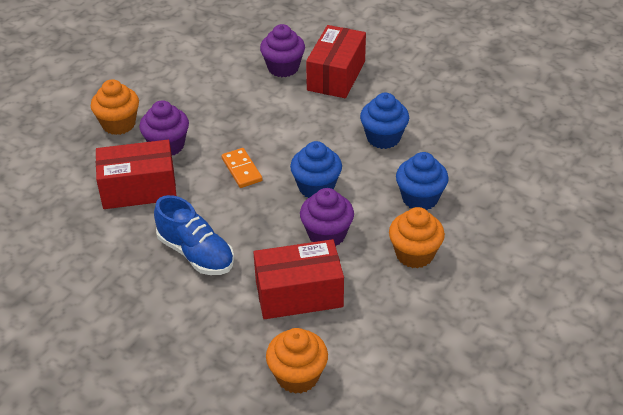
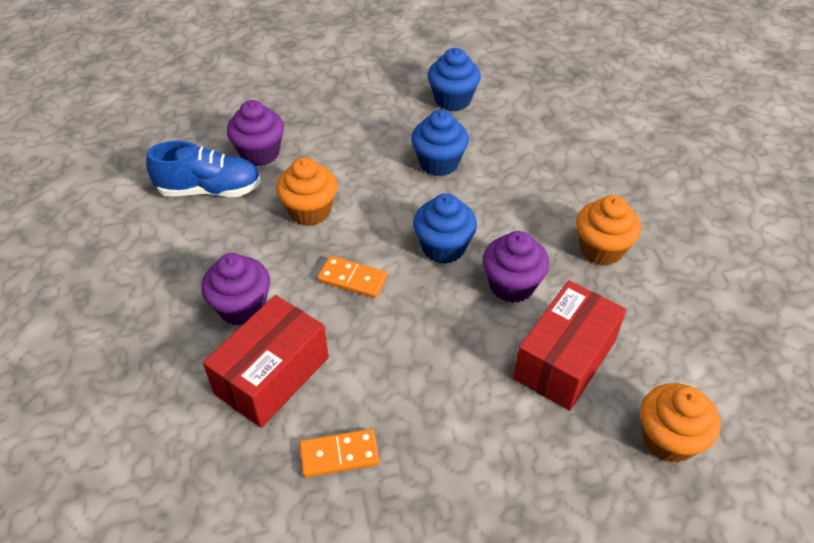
camera: 45 degrees left, 5 degrees up
(119, 124) = (154, 321): orange cupcake -> orange cupcake (310, 211)
(121, 248) = (339, 455): none -> orange domino
(196, 253) = (422, 397): blue shoe -> blue shoe (210, 190)
(336, 76) = (321, 131): red box -> none
(420, 198) = (539, 197): blue cupcake -> blue cupcake (452, 100)

